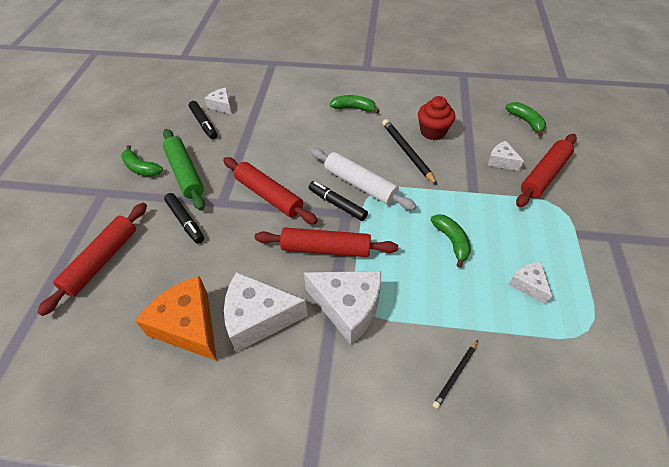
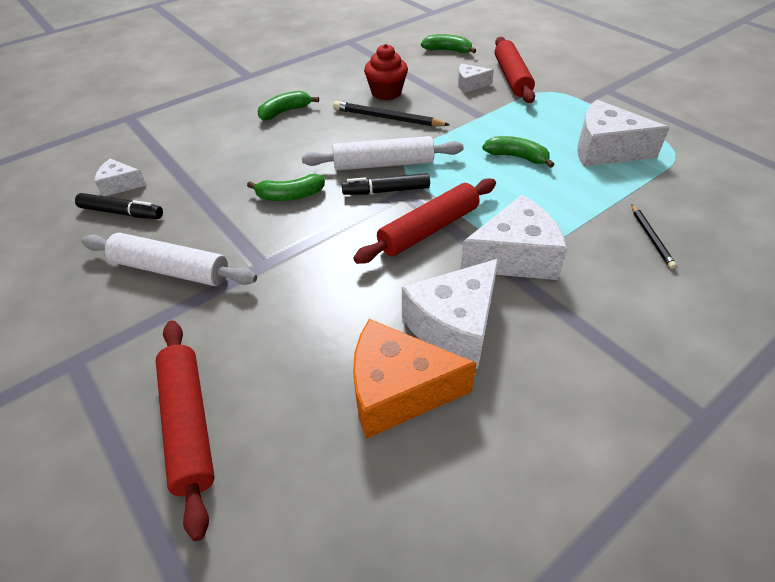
camera: 45 degrees left, 5 degrees down
(141, 168) = (96, 302): green banana -> green banana (290, 196)
(185, 173) = (171, 270): green rolling pin -> white rolling pin
(185, 221) = (244, 310): black marker -> none
(269, 195) = (307, 226): red rolling pin -> none
(528, 285) = (605, 150): white cheese -> white cheese, size x1.90

